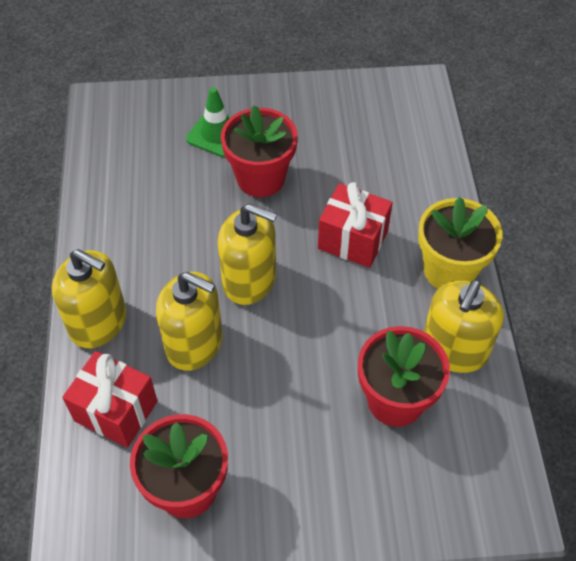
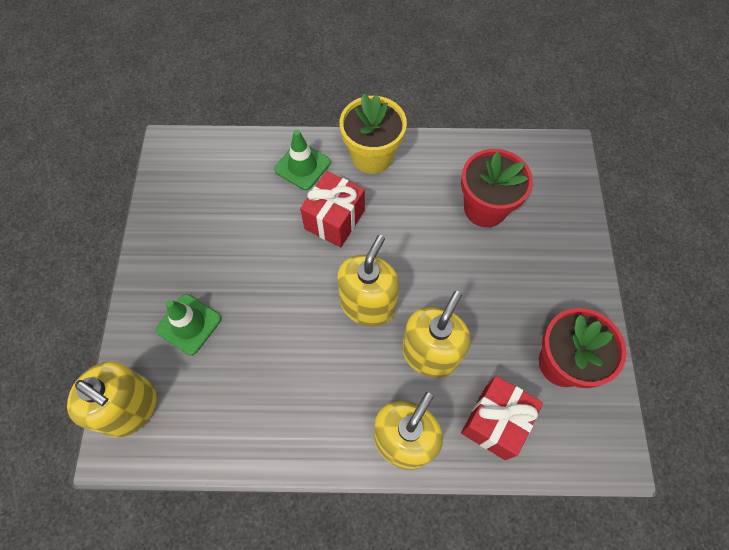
camera: 85 degrees left, 10 degrees up
(260, 178) = (254, 288): red flower pot -> none
(420, 203) = (302, 166): none -> green traffic cone
(454, 349) = (443, 164): yellow soap dispenser -> yellow soap dispenser (130, 408)

